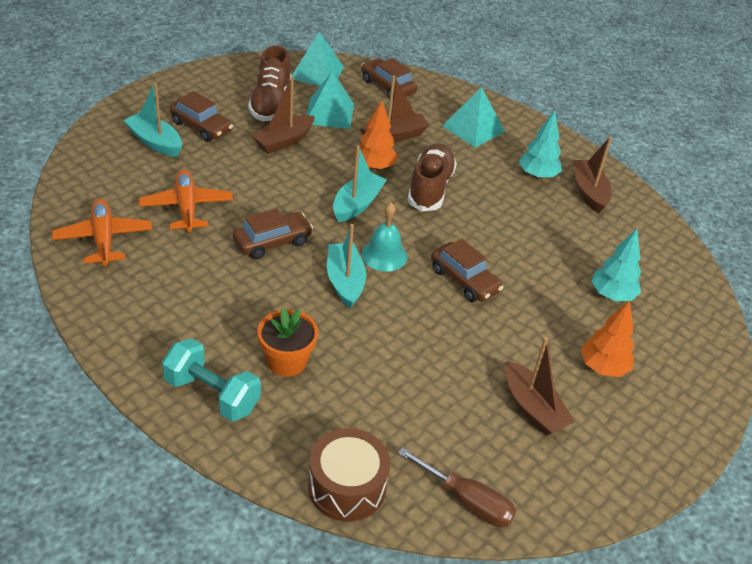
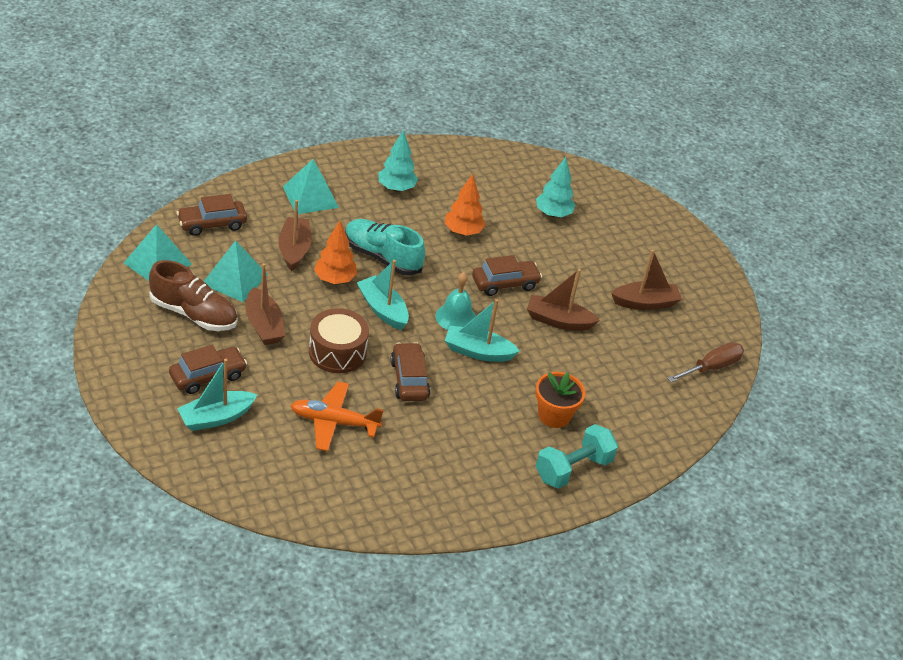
camera: 70 degrees left, 0 degrees up
(103, 239) = (353, 492): orange plane -> none
(347, 487) = (682, 422): brown drum -> brown drum (337, 352)
(430, 188) = (382, 257): brown shoe -> turquoise shoe
(589, 192) = (431, 170): brown boat -> brown boat (558, 321)
(603, 368) = (621, 252): orange tree -> orange tree (463, 232)

